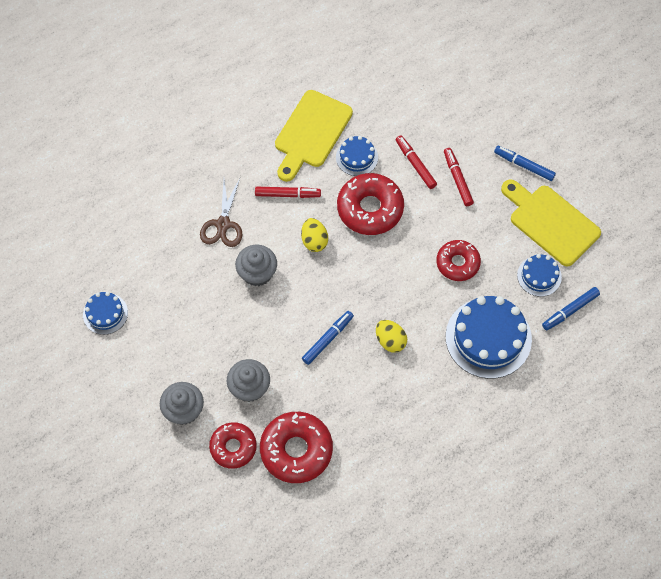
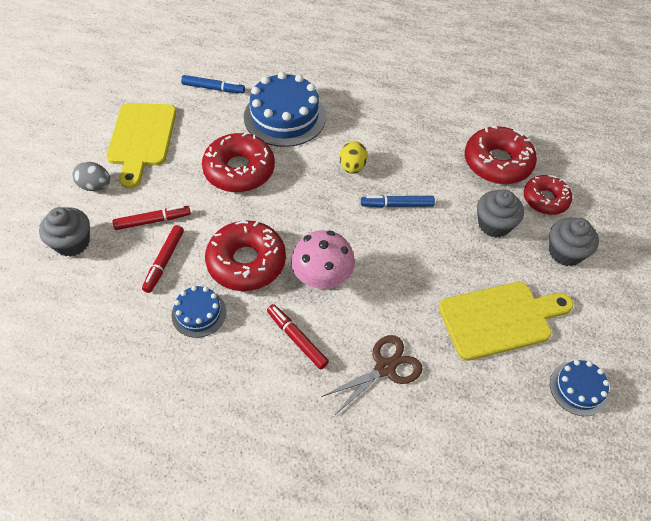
camera: 135 degrees left, 10 degrees down
(257, 273) = (399, 298): grey cupcake -> grey cupcake (72, 243)
(311, 133) = (204, 376): yellow cutting board -> yellow cutting board (500, 319)
(314, 241) = (322, 279): yellow egg -> pink mushroom
(457, 179) = (153, 221): red marker -> red marker turned 135 degrees counterclockwise
(457, 263) = (239, 170): red donut -> red donut, size x1.55
(524, 165) = (95, 186): blue marker -> grey egg
(539, 276) = (200, 119): blue cake -> none

